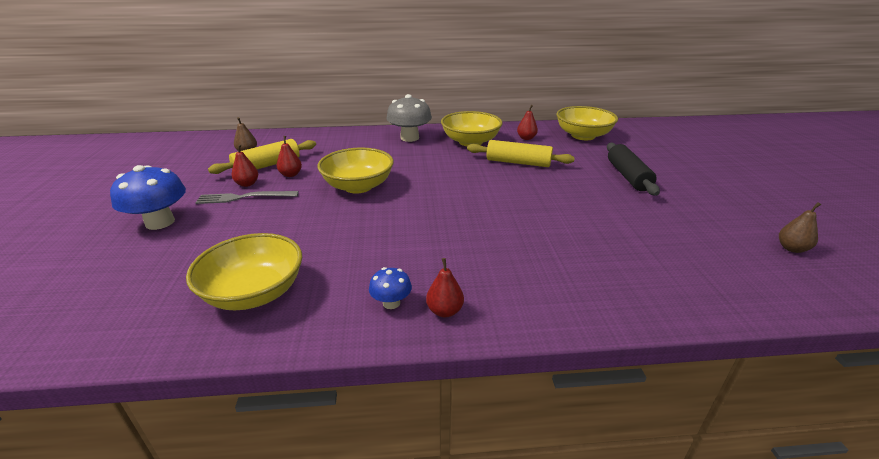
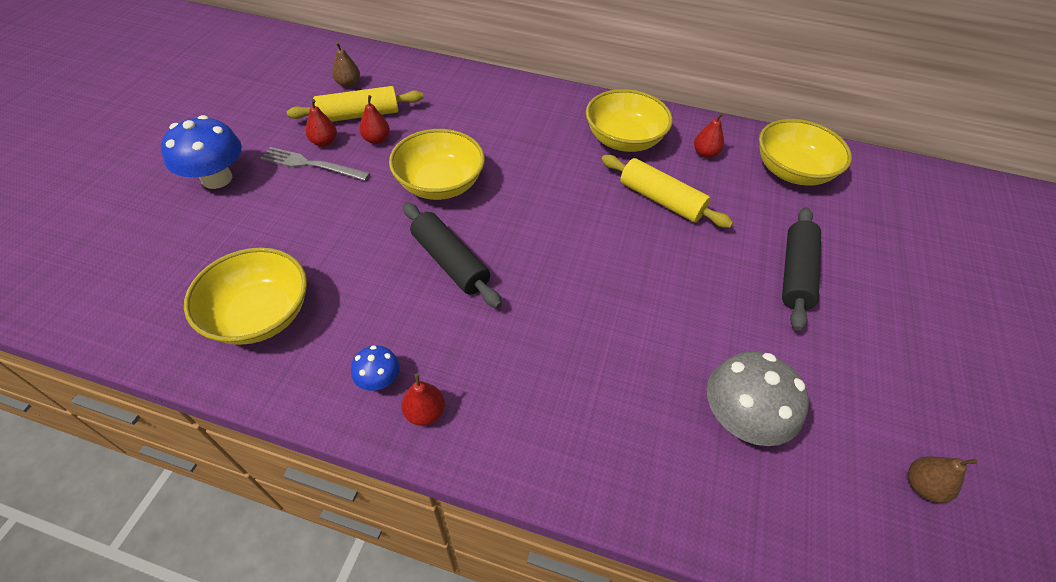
camera: 20 degrees right, 20 degrees up
(398, 223) = (450, 262): none -> black rolling pin
(409, 138) = (549, 109): grey mushroom -> grey mushroom (740, 419)

